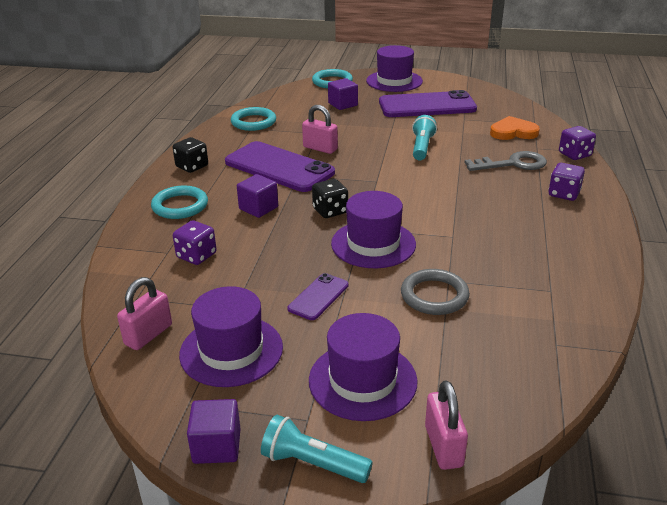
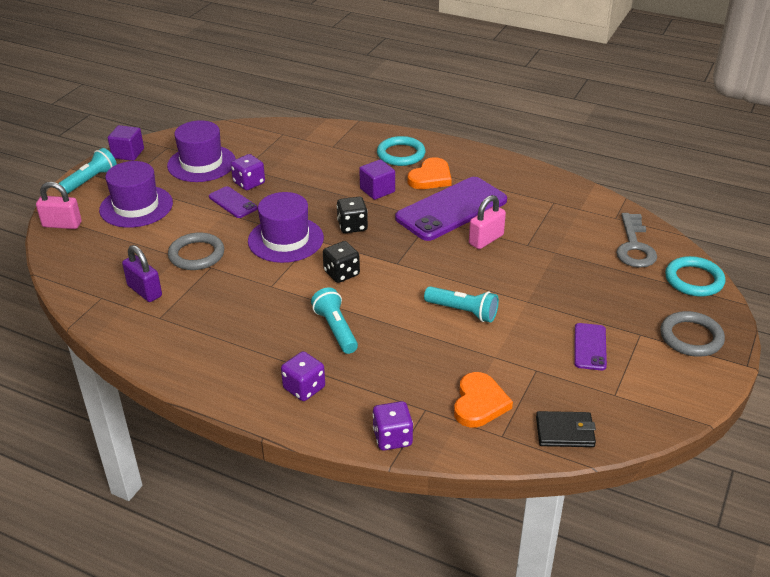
camera: 105 degrees right, 5 degrees up
(148, 335) = (239, 137): pink padlock -> none
(192, 166) = (473, 163): black dice -> black dice (341, 273)
(196, 256) = (320, 157): purple dice -> purple dice (249, 183)
(224, 184) = (430, 177): none -> orange heart
(253, 122) = (569, 205): turquoise ring -> none
(343, 104) = (609, 275): purple cube -> none
(394, 81) = (691, 337): purple hat -> grey ring
(427, 106) = (590, 347): purple phone -> purple phone, size x0.48
(485, 193) = (336, 329): none -> turquoise flashlight
(512, 107) = (565, 432): none -> black wallet
(512, 164) = (391, 372): grey key -> grey key (634, 246)
(520, 314) = (144, 291): none -> purple padlock

